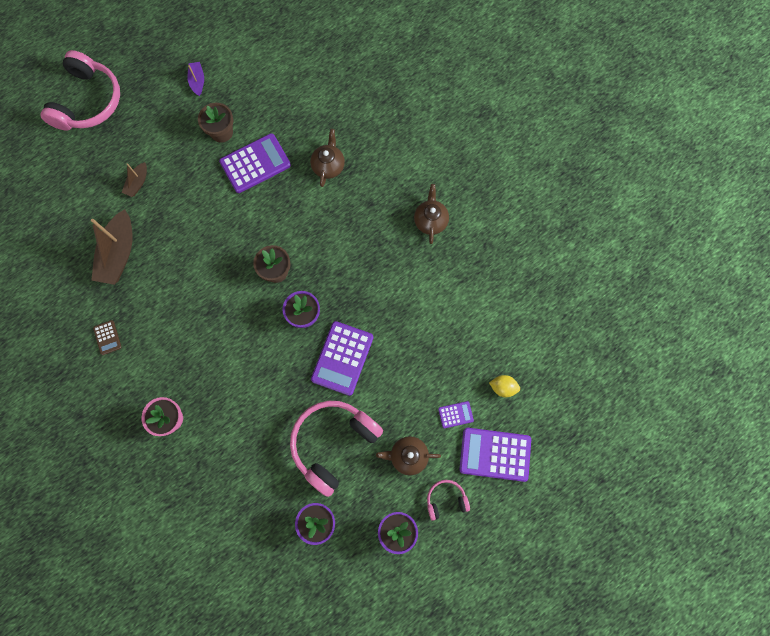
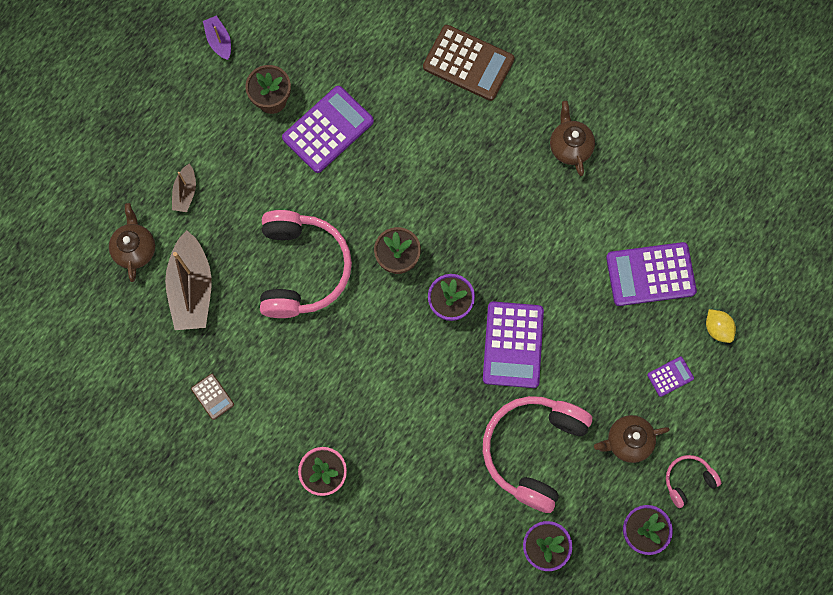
camera: 15 degrees left, 0 degrees up
(88, 102) = (85, 103): pink headphones -> pink headphones (302, 269)
(328, 166) = (421, 109): brown teapot -> brown teapot (135, 249)
(373, 141) = (468, 63): none -> brown calculator
(495, 454) = (730, 411): purple calculator -> purple calculator (650, 274)
(503, 387) = (717, 328): yellow lemon -> yellow lemon turned 60 degrees clockwise

